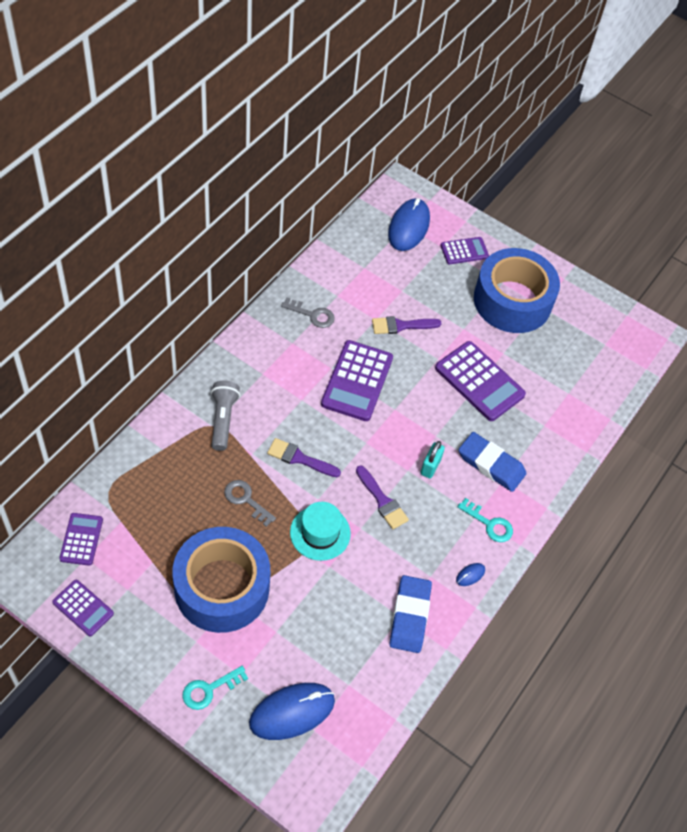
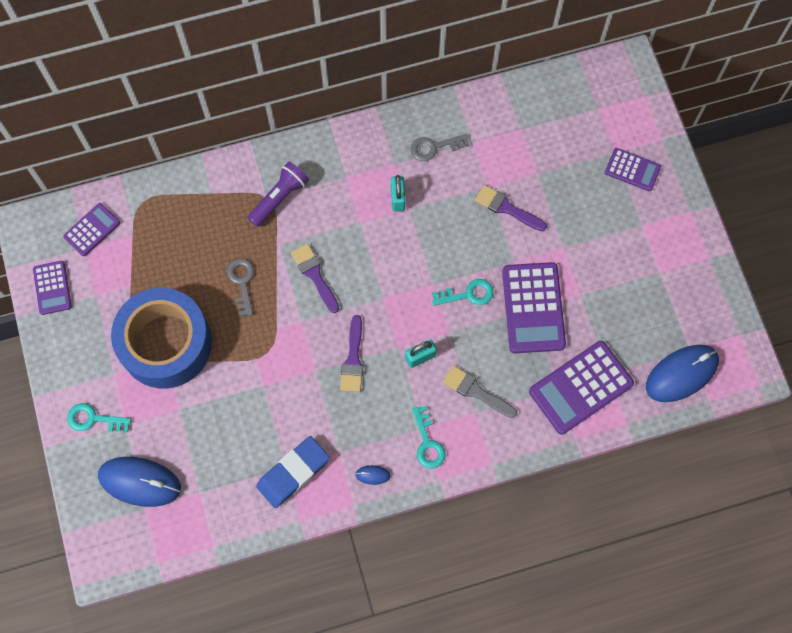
camera: 45 degrees right, 15 degrees up
(223, 419) = (279, 198): grey flashlight -> purple flashlight
(312, 315) = (434, 147): grey key -> grey key turned 105 degrees clockwise
(316, 366) = (398, 199): none -> turquoise padlock
(320, 533) = (279, 352): turquoise hat -> none
(357, 381) = (422, 236): purple calculator -> purple calculator (581, 387)
(408, 227) = (598, 112): blue mouse -> blue mouse (681, 374)
(426, 401) = (468, 294): none -> turquoise key
(491, 464) = (476, 391): blue eraser -> grey brush
(512, 301) = (635, 249): blue tape -> none

